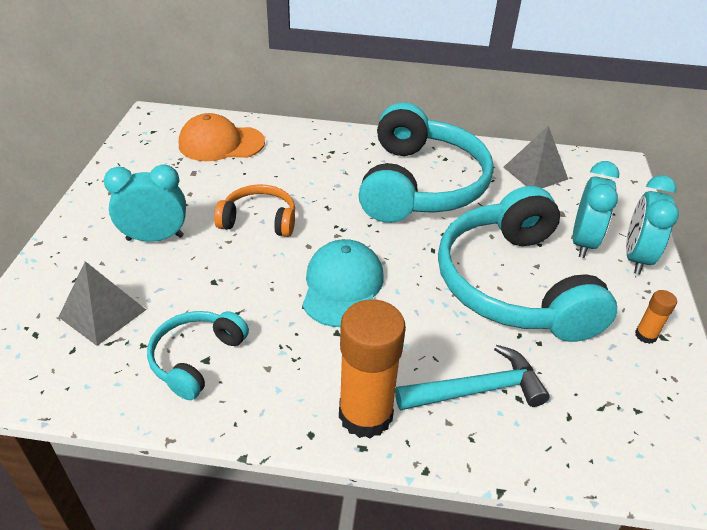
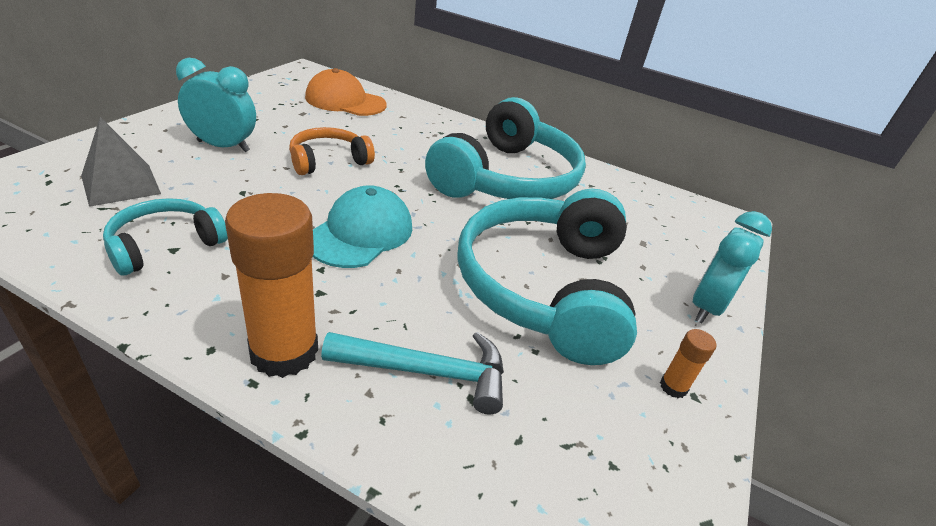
camera: 15 degrees right, 5 degrees down
(259, 220) = (328, 160): orange headphones -> orange headphones turned 60 degrees counterclockwise
(535, 173) = (635, 202): grey pyramid -> none
(583, 242) = (651, 274): turquoise clock -> none

